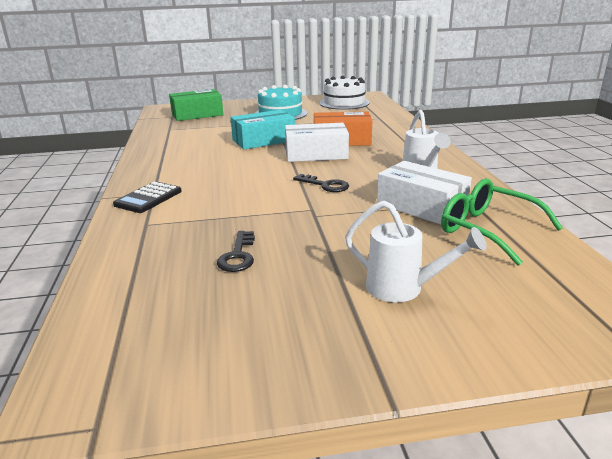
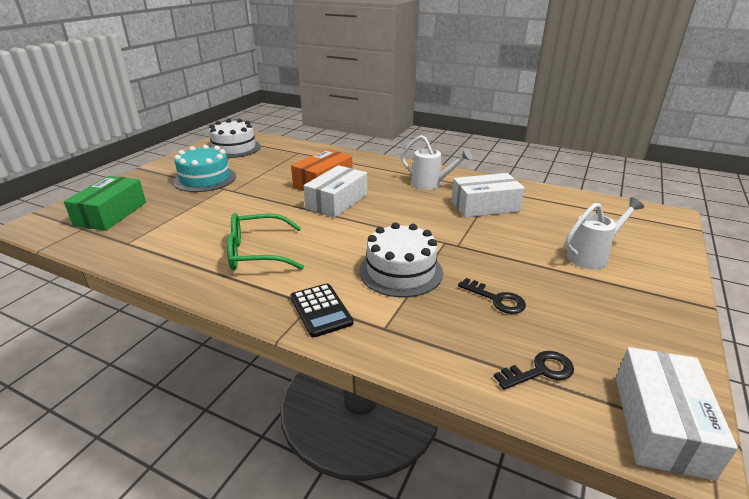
camera: 55 degrees left, 5 degrees up
(97, 388) = (660, 424): none -> white box
(235, 206) = (400, 271): none -> white cake
(263, 140) = (263, 209): turquoise box -> none
(325, 185) = (406, 221): black key -> black key (540, 371)
(487, 230) = (538, 203): green glasses -> green glasses (257, 253)

